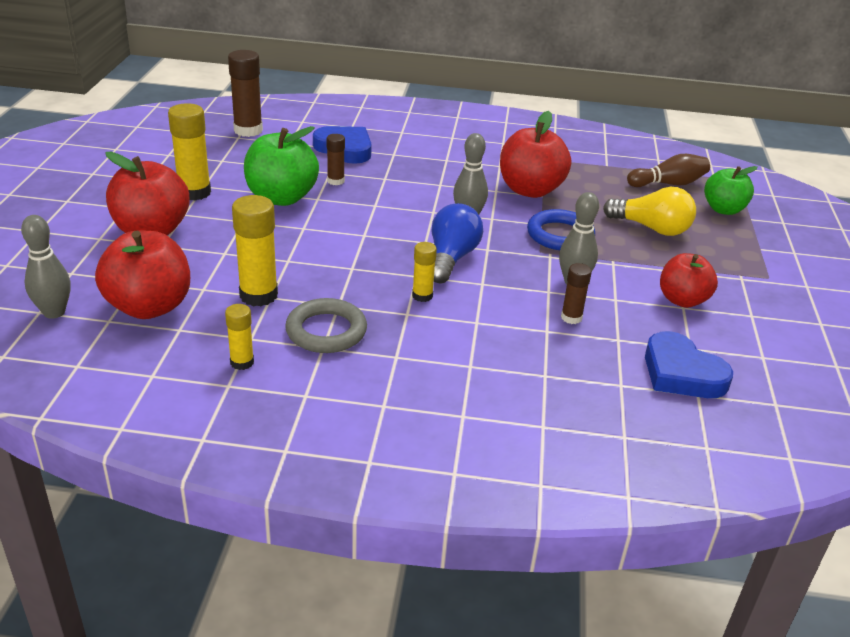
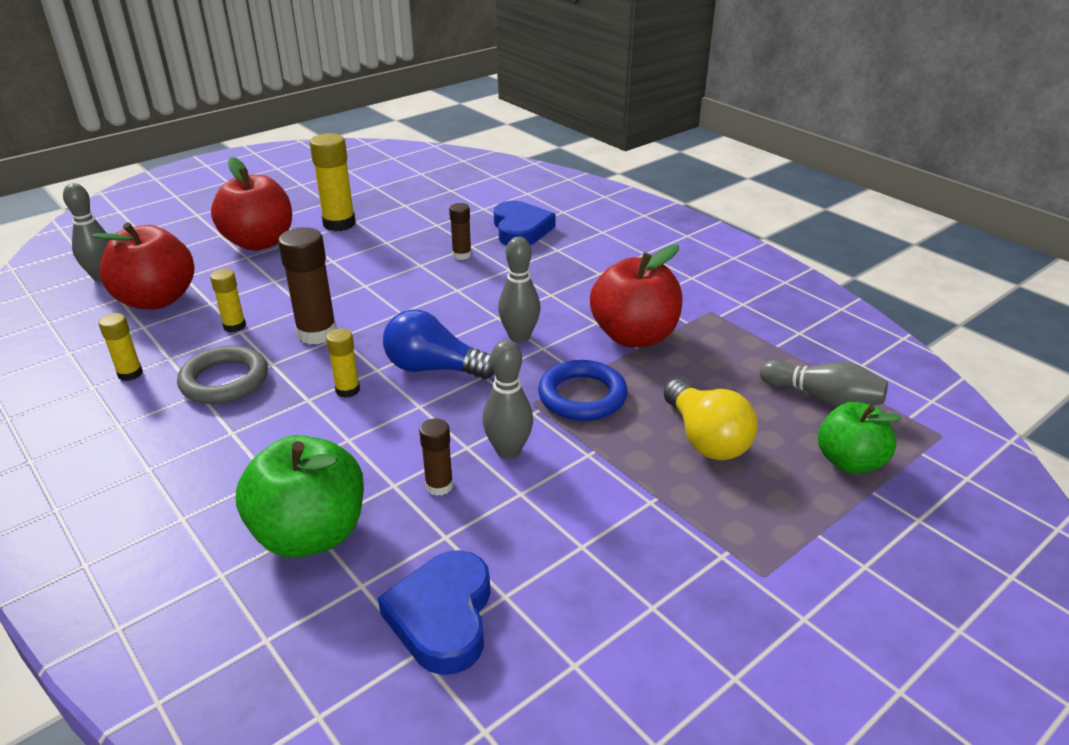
camera: 45 degrees right, 0 degrees up
(248, 130) = (468, 187): brown glue stick -> brown glue stick (317, 333)
(258, 295) = (234, 326): yellow glue stick -> yellow glue stick, size x0.56
(281, 198) = (393, 253): green apple -> green apple (310, 534)
(451, 258) = (434, 368): blue light bulb -> blue light bulb turned 135 degrees counterclockwise
(668, 184) = (823, 398): brown bowling pin -> grey bowling pin
(682, 300) = (594, 537): red apple -> none

